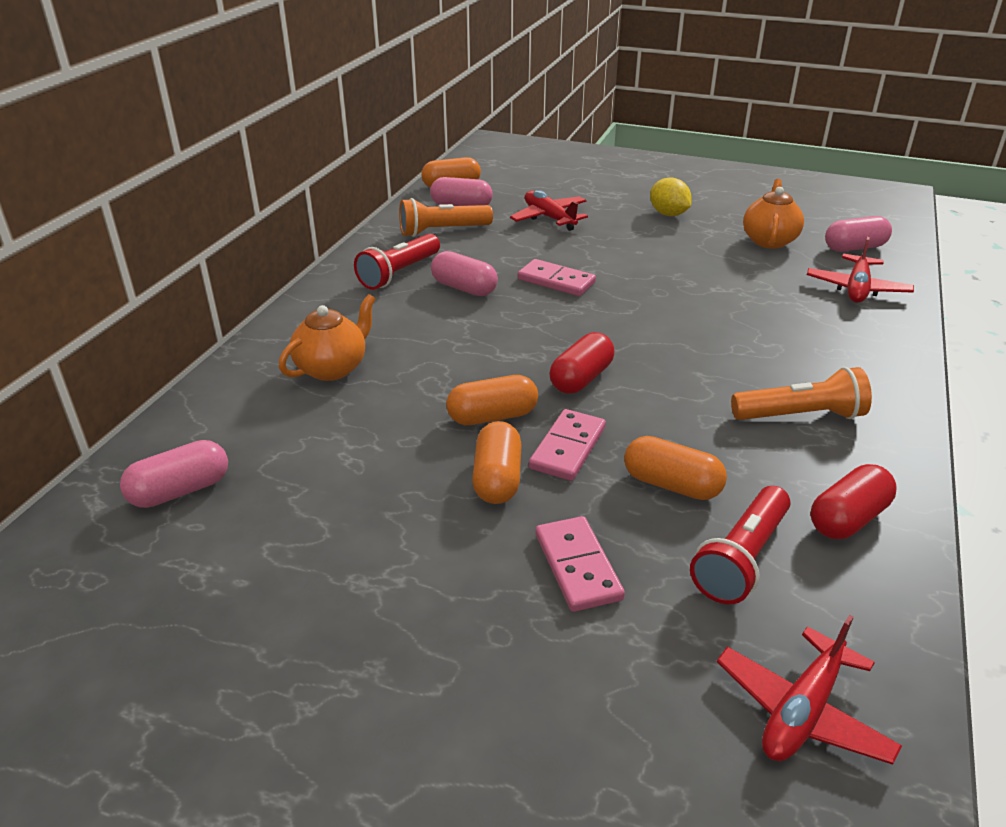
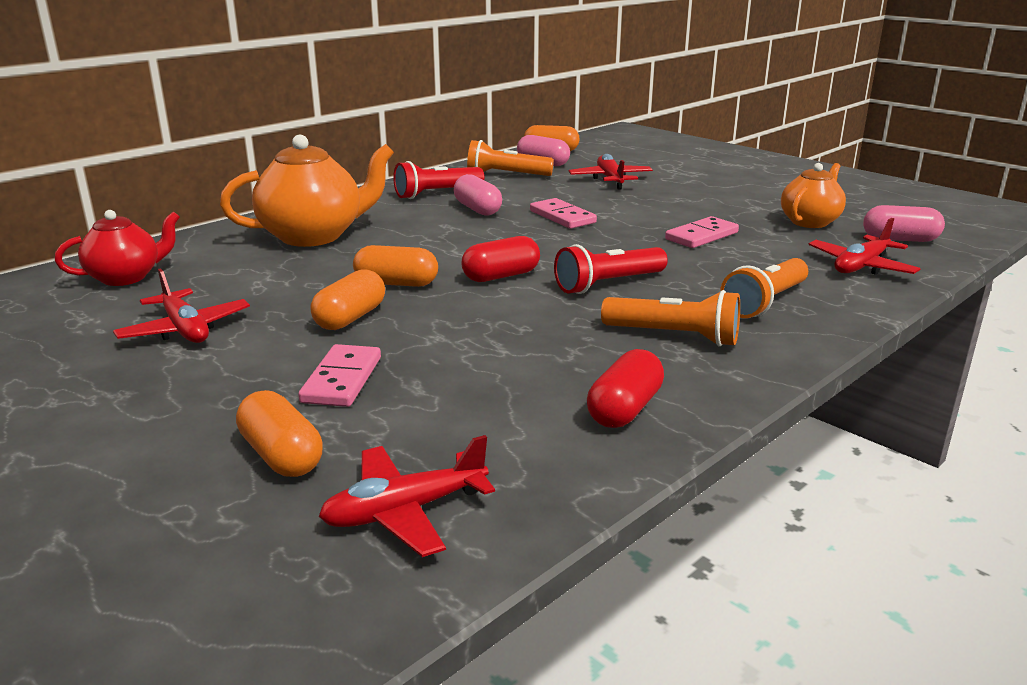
camera: 25 degrees right, 10 degrees down
(180, 490) = (126, 277): pink capsule -> red teapot
(332, 368) = (314, 236): orange teapot -> orange teapot, size x1.61
(340, 550) = (185, 329): none -> red plane
(568, 448) = (431, 313): pink domino -> pink domino (702, 236)
(668, 214) = (728, 192): yellow lemon -> none
(672, 485) = (489, 352): orange capsule -> orange capsule (282, 456)
(741, 559) = (486, 409): red flashlight -> red flashlight (608, 284)
(828, 352) = (765, 302): none -> orange flashlight
(848, 519) = (624, 409): red capsule -> red capsule turned 45 degrees counterclockwise

